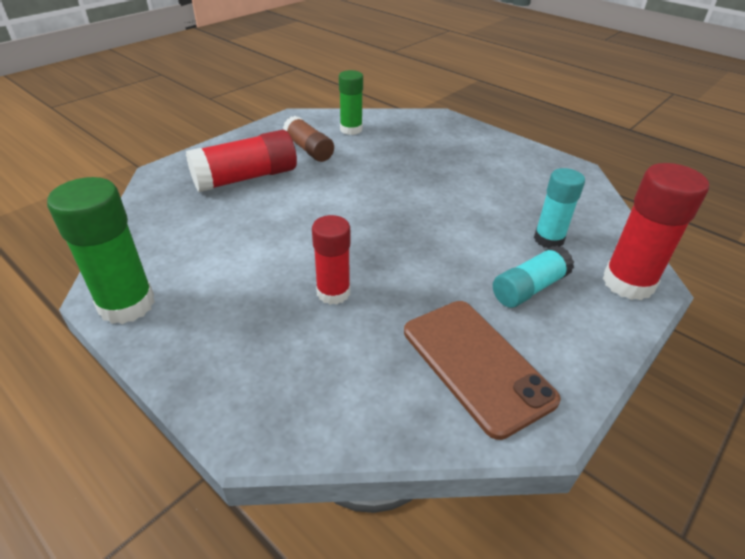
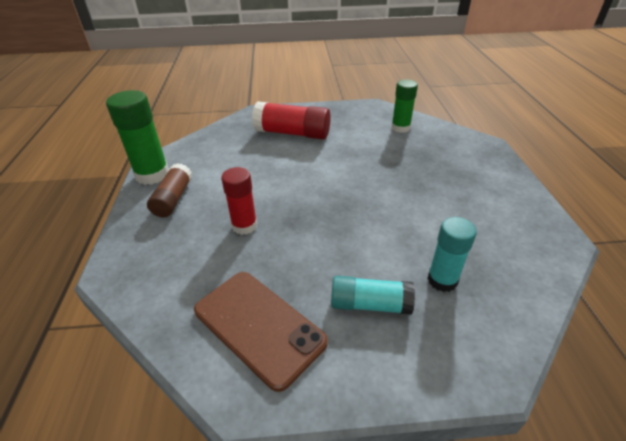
camera: 45 degrees right, 0 degrees up
(309, 149) = (353, 130): brown glue stick -> brown glue stick (173, 199)
(476, 364) = (259, 326): brown phone -> brown phone turned 60 degrees counterclockwise
(628, 283) = (465, 359): red glue stick -> none

